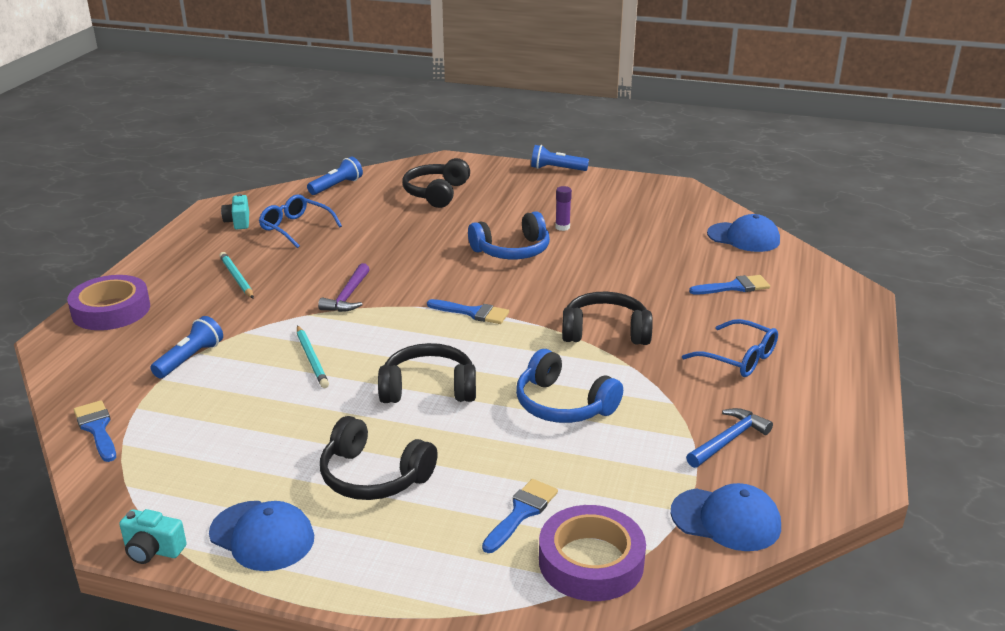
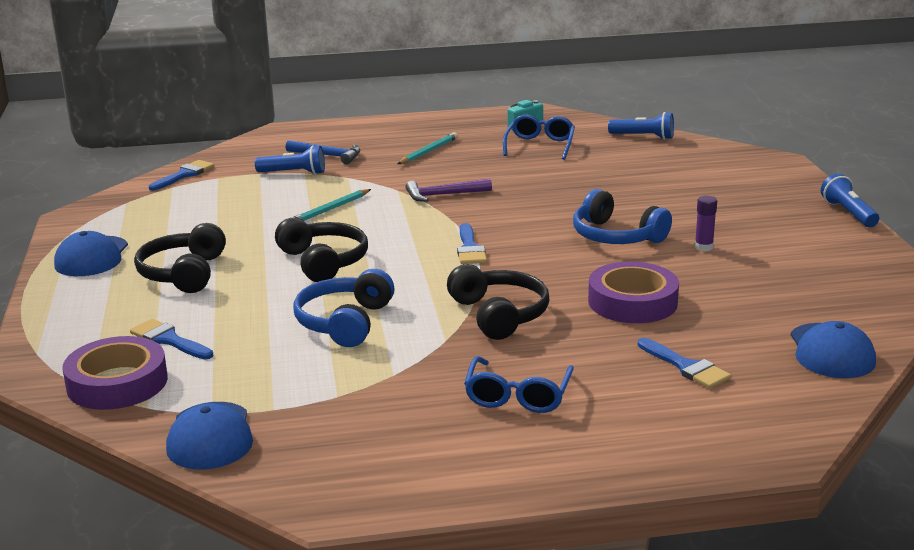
camera: 65 degrees right, 5 degrees down
(111, 310) = (337, 132): purple tape -> purple tape (632, 302)
(153, 550) = (61, 230): turquoise camera -> none
(436, 193) = (693, 176): black headphones -> none
(521, 512) = (168, 340): blue brush -> blue brush turned 150 degrees counterclockwise
(728, 440) = (347, 416): blue hammer -> blue hammer (328, 155)

